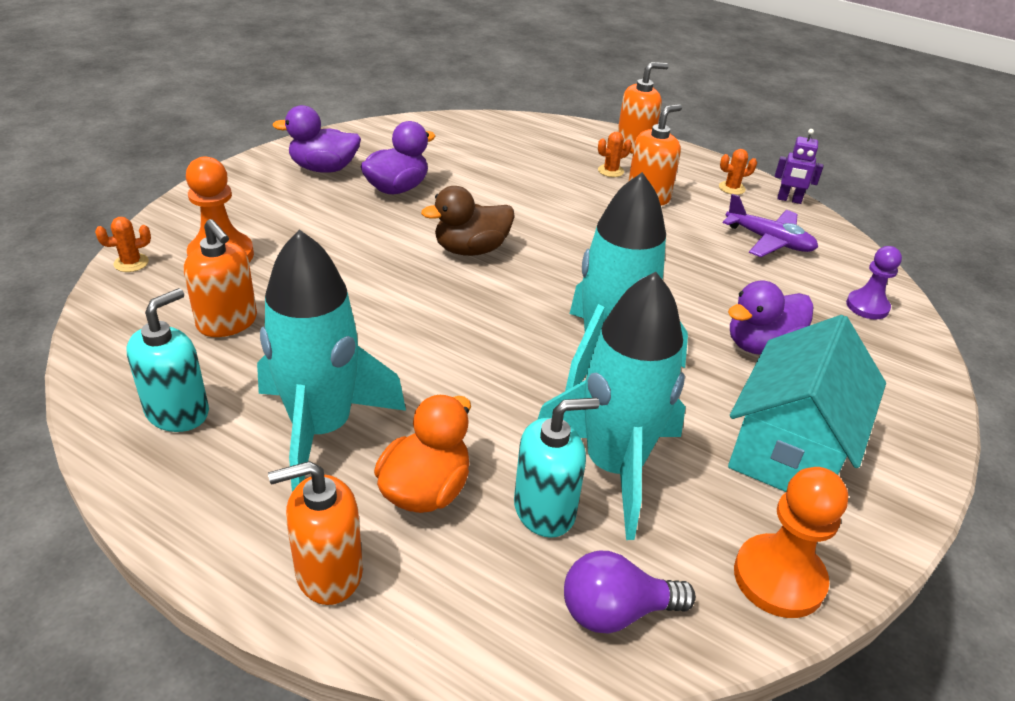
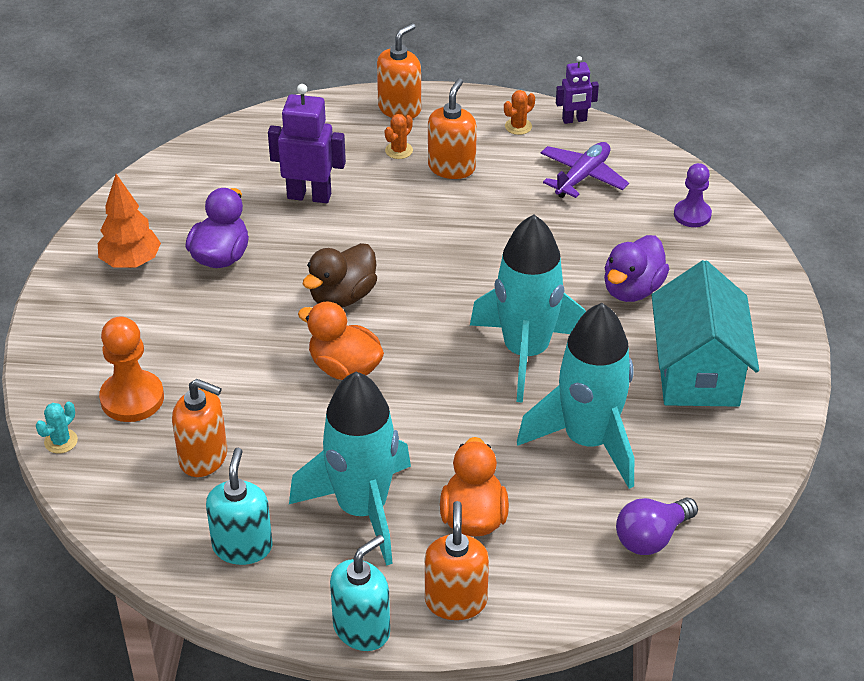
camera: 25 degrees left, 5 degrees up
(131, 263) = (61, 441): orange cactus -> turquoise cactus
(324, 168) = (131, 262): purple duck -> orange tree
(328, 572) = (456, 601): orange soap dispenser -> orange soap dispenser turned 135 degrees clockwise
(421, 303) = (344, 368): none -> orange duck
(508, 175) = (309, 196): none -> purple robot
(545, 510) = (563, 493): turquoise soap dispenser -> turquoise soap dispenser (362, 629)
(769, 241) = (582, 177): purple plane -> purple plane turned 60 degrees counterclockwise
(779, 578) = (737, 469): orange pawn -> none

